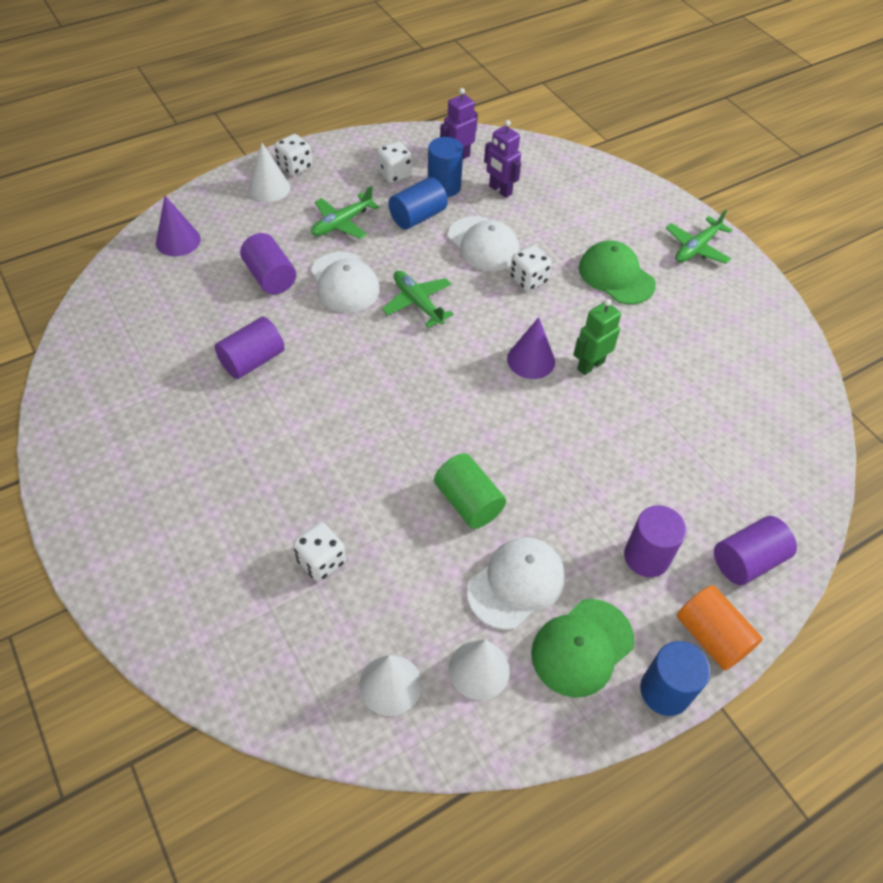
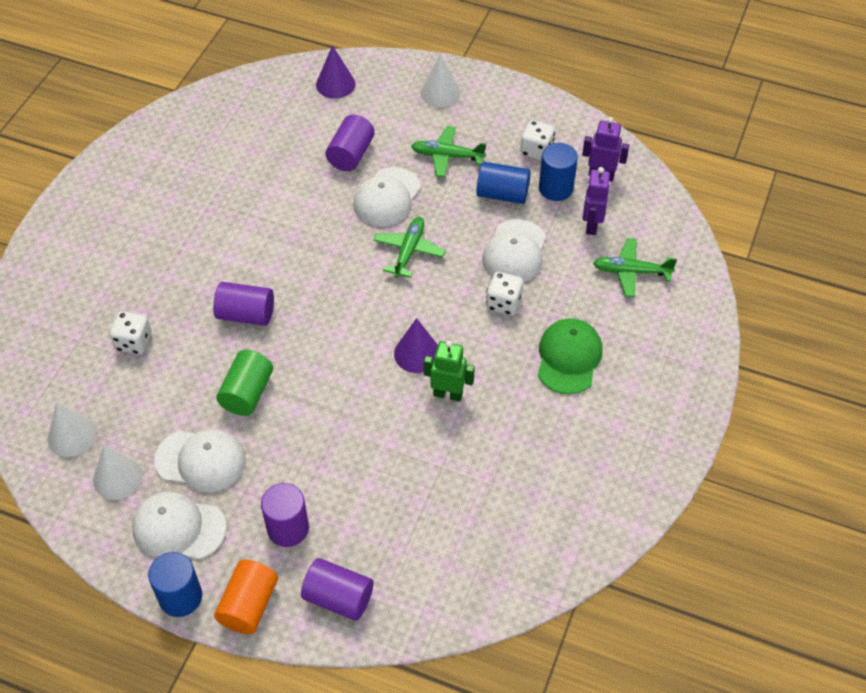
camera: 55 degrees right, 0 degrees up
(252, 360) = (265, 198): purple cylinder -> purple cylinder (246, 314)
(295, 167) = (478, 91): white dice -> none
(582, 647) = (178, 528): green cap -> white cap
(696, 248) = (666, 396): green plane -> green plane (631, 272)

